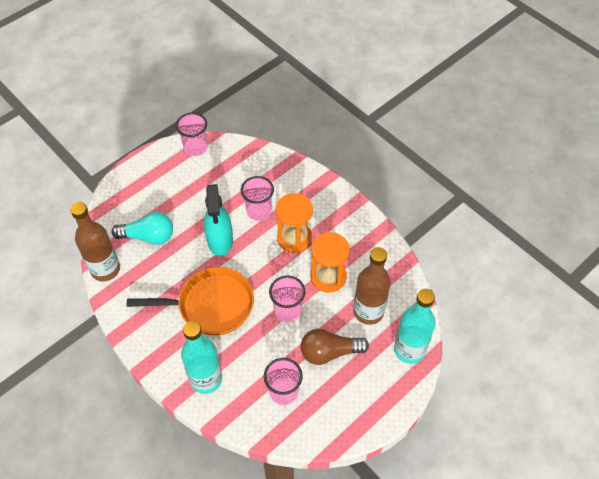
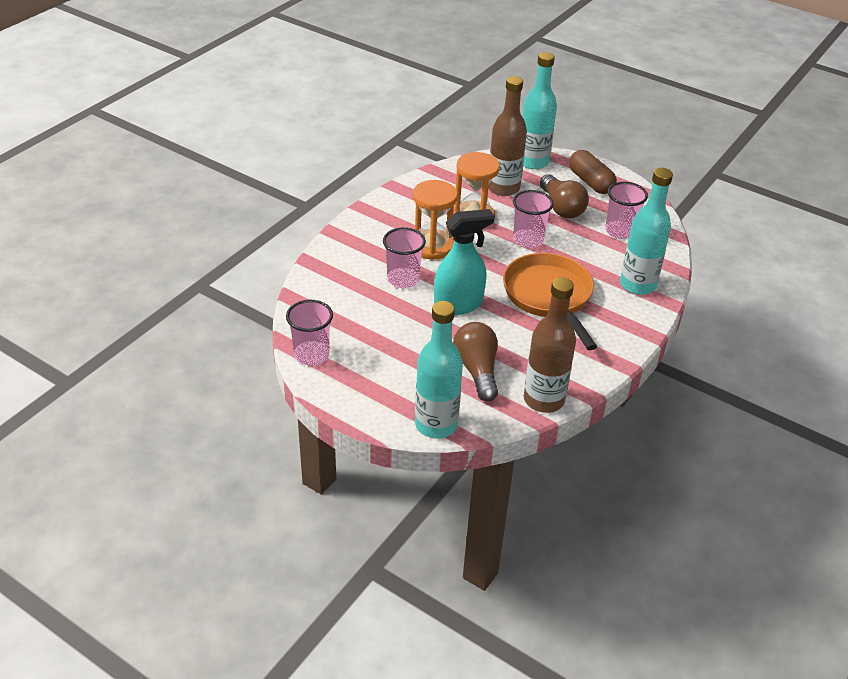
camera: 105 degrees left, 15 degrees down
(108, 202) = (436, 425): none -> turquoise bottle
(148, 236) = (477, 370): turquoise light bulb -> brown light bulb
(367, 392) = (590, 182): none -> brown capsule

